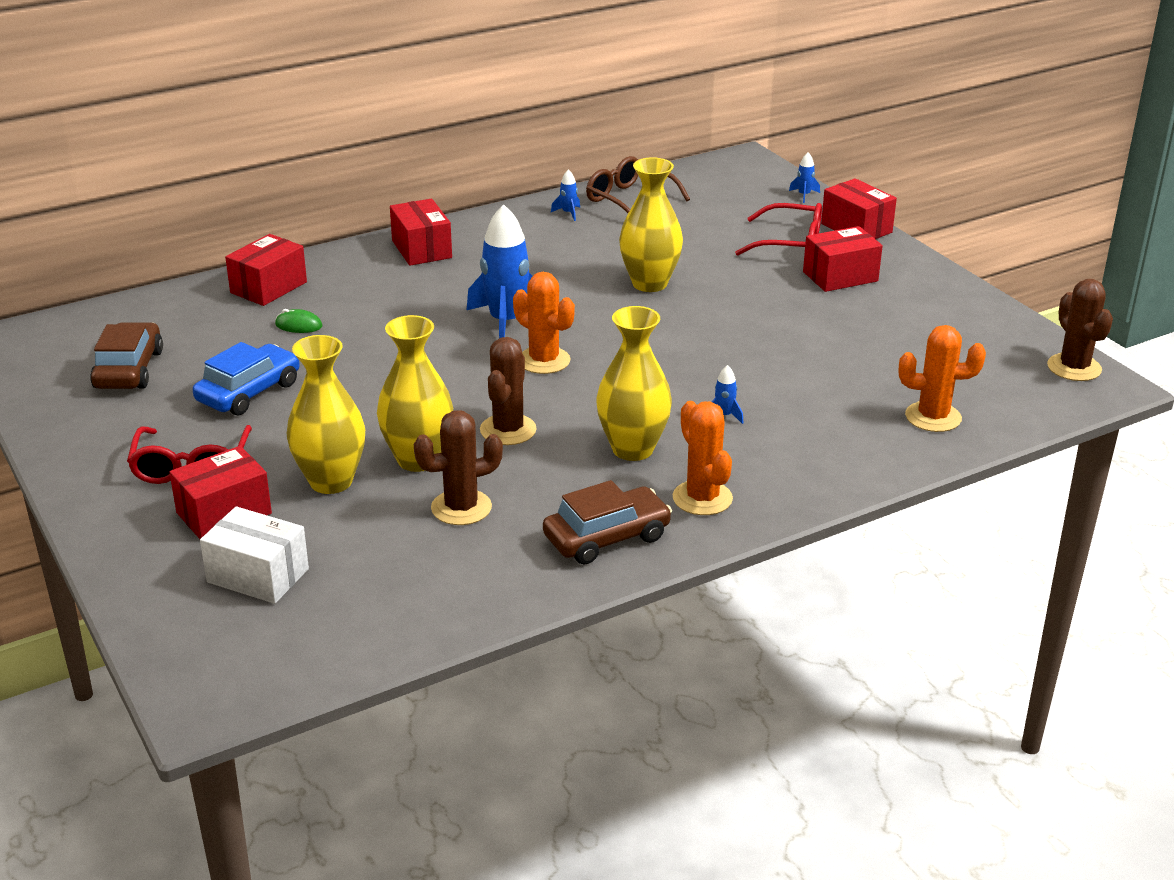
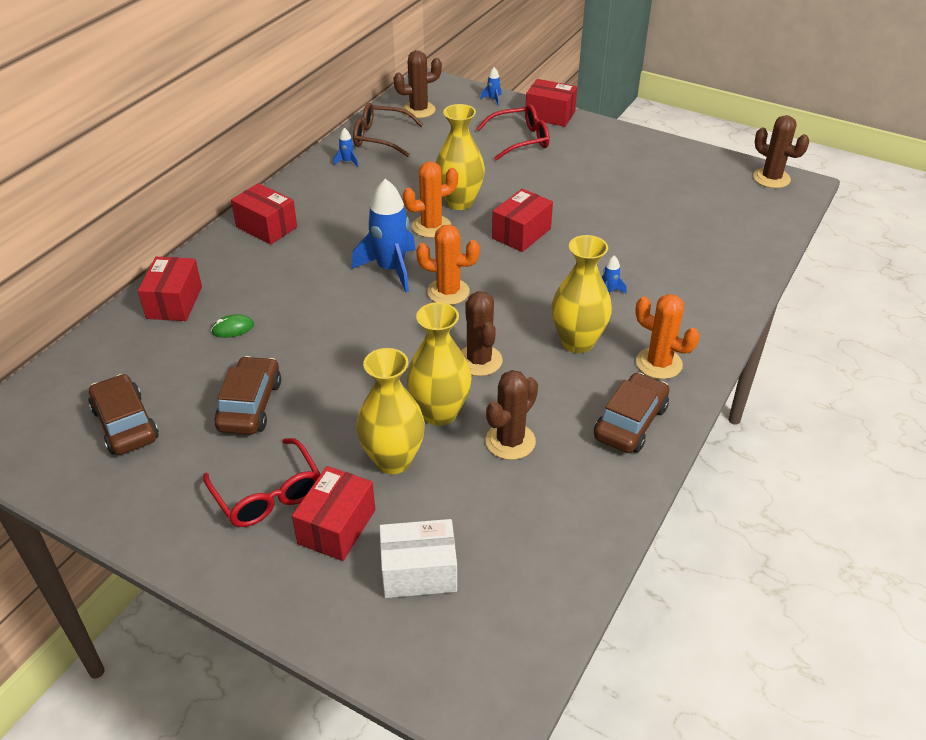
camera: 30 degrees left, 10 degrees up
(249, 392) = (250, 405): blue car -> brown car
(703, 184) = (419, 110): none -> brown cactus
(840, 276) = (575, 156): red box -> red box (521, 233)
(933, 417) = (731, 244): orange cactus -> orange cactus (431, 226)

